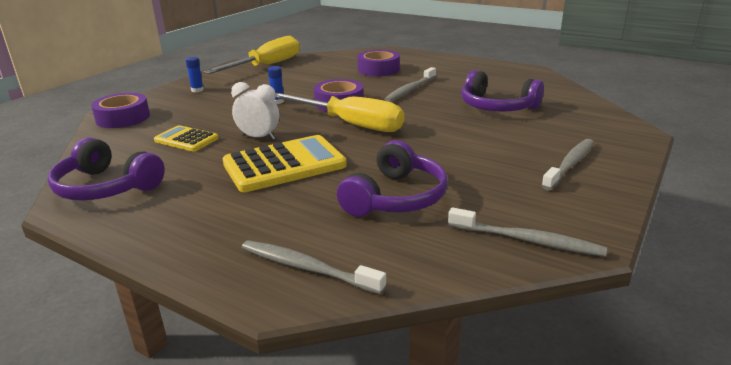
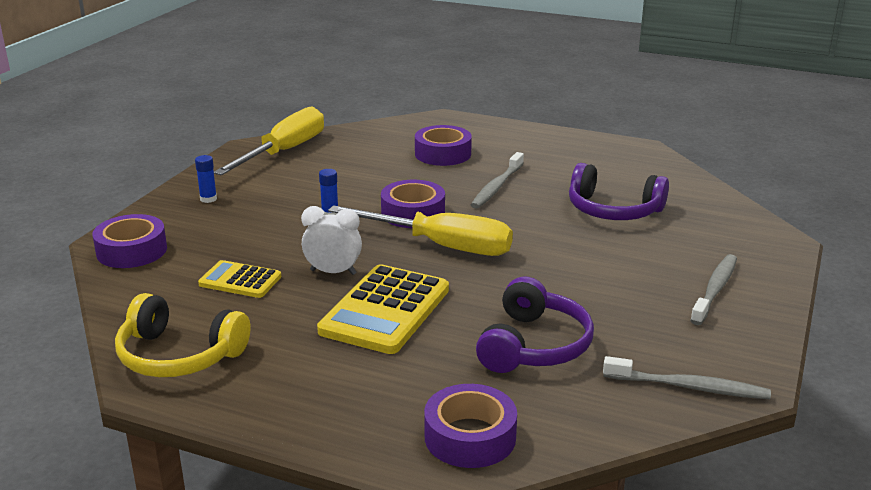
camera: 10 degrees left, 0 degrees up
(107, 187) = (179, 355): purple headphones -> yellow headphones
(284, 165) = (385, 310): yellow calculator -> yellow calculator turned 150 degrees clockwise
(307, 268) = (470, 437): grey toothbrush -> purple tape

